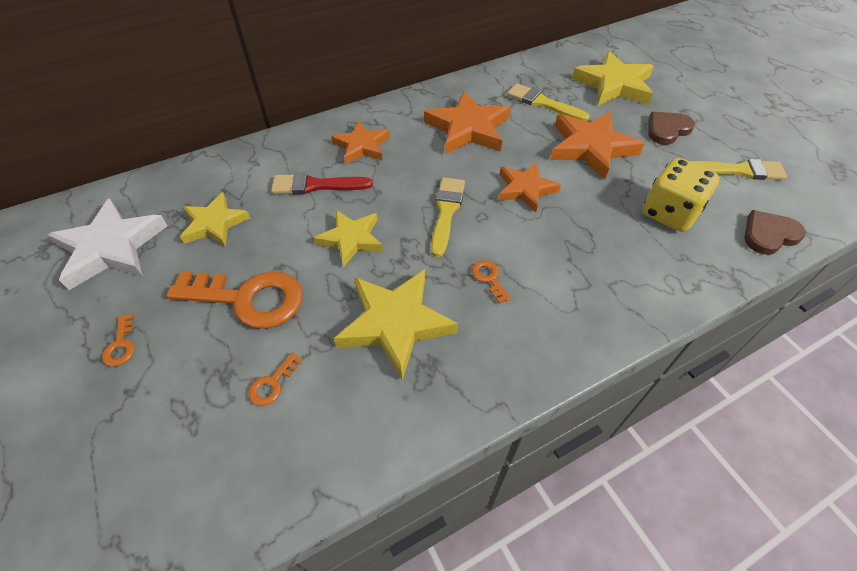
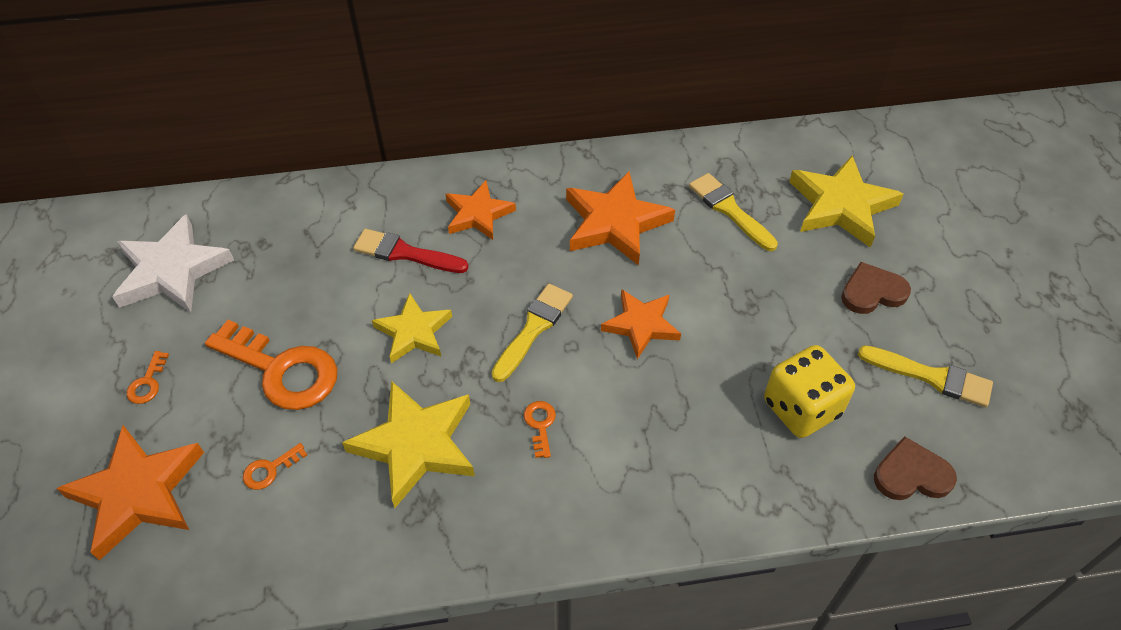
camera: 20 degrees right, 0 degrees up
(214, 223) = (281, 271): yellow star -> none
(591, 147) = (755, 291): orange star -> orange star (138, 493)

